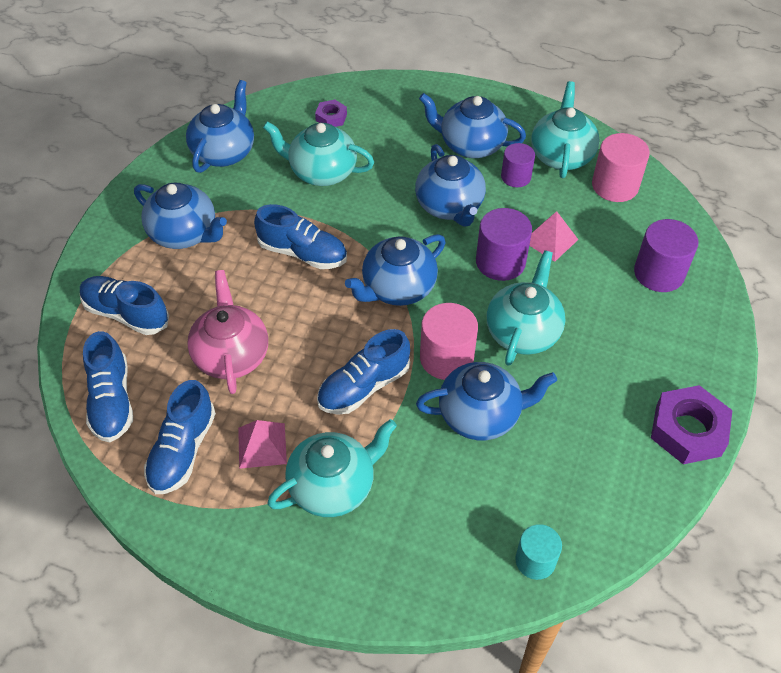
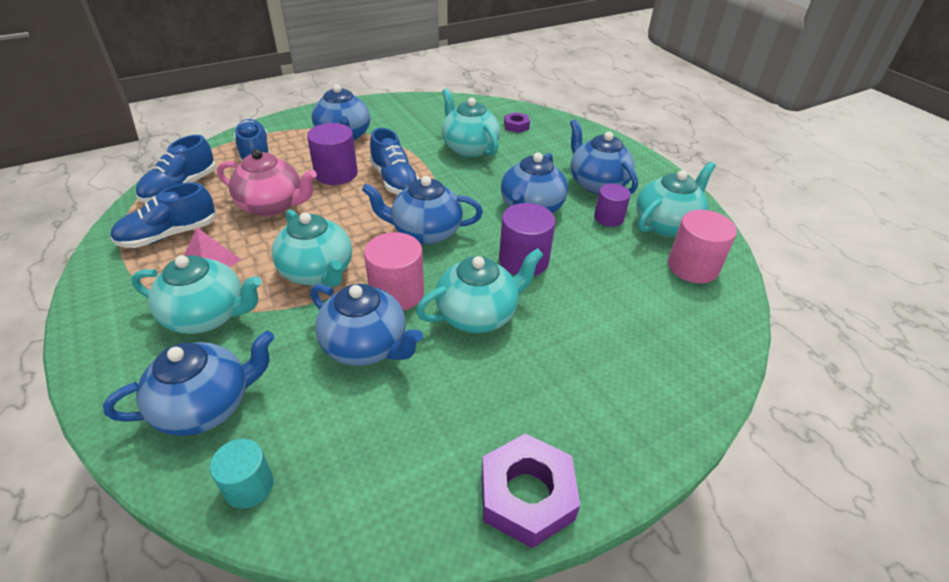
camera: 40 degrees right, 10 degrees down
(224, 152) = (425, 112): blue teapot -> blue teapot (206, 406)
(231, 355) = (272, 205): pink teapot -> pink teapot turned 75 degrees clockwise
(364, 386) = (318, 272): blue shoe -> turquoise teapot
(550, 240) = (584, 270): pink pyramid -> none
(659, 273) = (658, 349): purple cylinder -> purple cylinder (336, 173)

